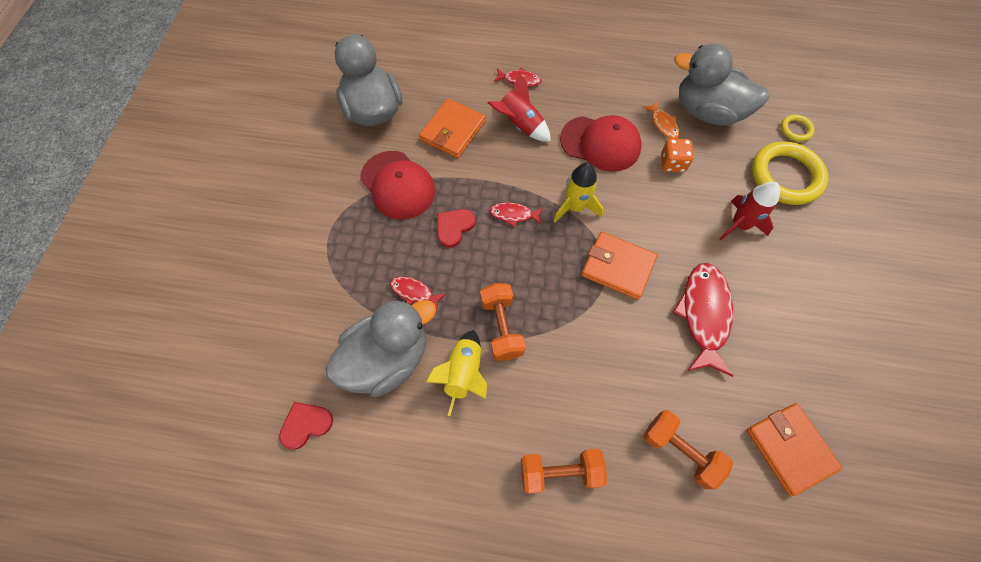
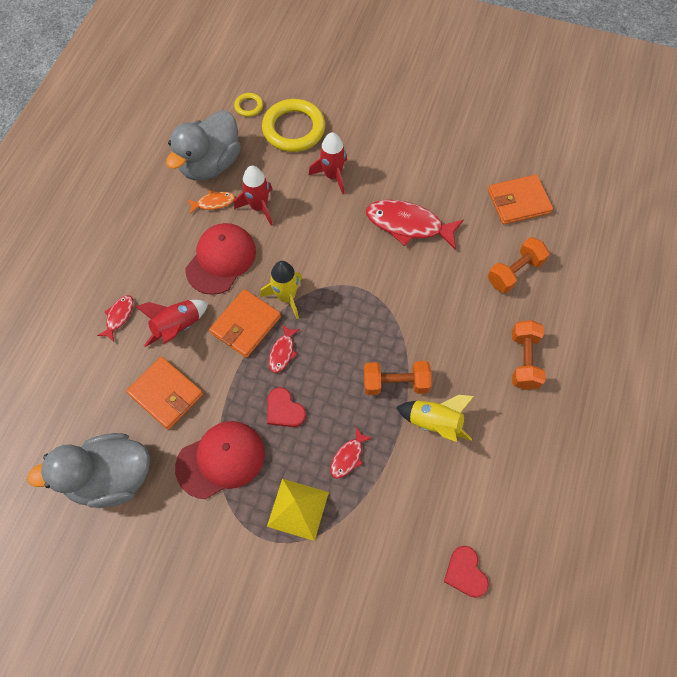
camera: 80 degrees left, 0 degrees up
(358, 256) = (298, 509): none -> yellow pyramid
(387, 359) = (412, 490): grey duck -> none
(617, 267) = (354, 277): orange wallet -> orange wallet (245, 325)
(672, 163) = (259, 207): orange dice -> red rocket

